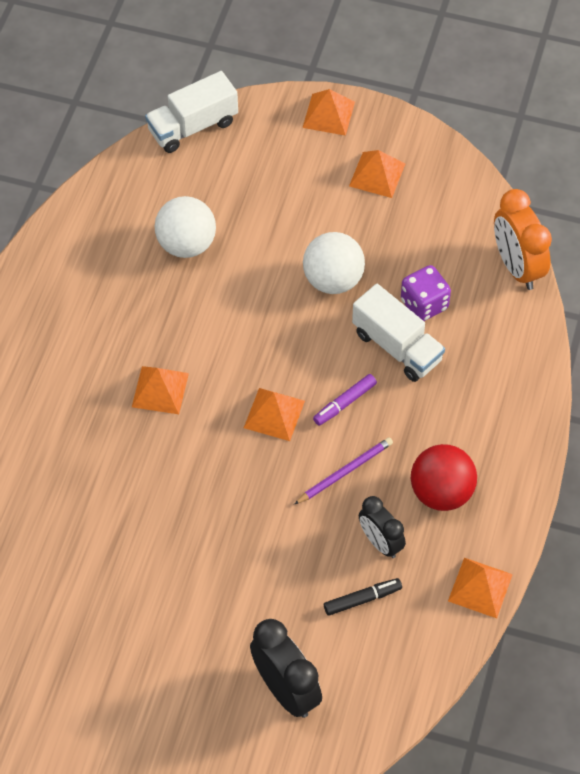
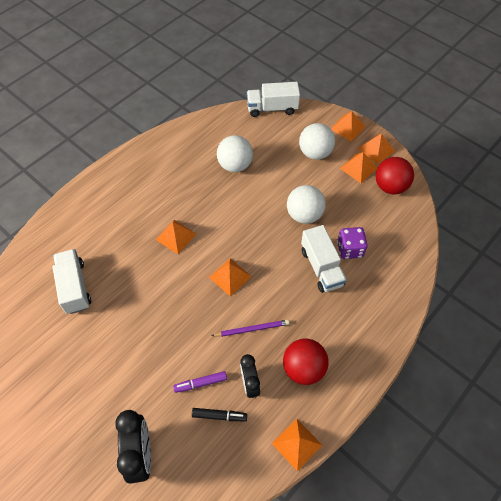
camera: 25 degrees right, 0 degrees up
(54, 525) = (75, 287): none -> white truck
(299, 176) = (315, 153): none -> white ball
(344, 403) = (273, 287): purple marker -> purple marker (200, 383)
(389, 134) = (376, 149): none -> orange pyramid
(437, 186) = (390, 186): none -> red ball
(517, 267) = (416, 250): orange clock -> none

